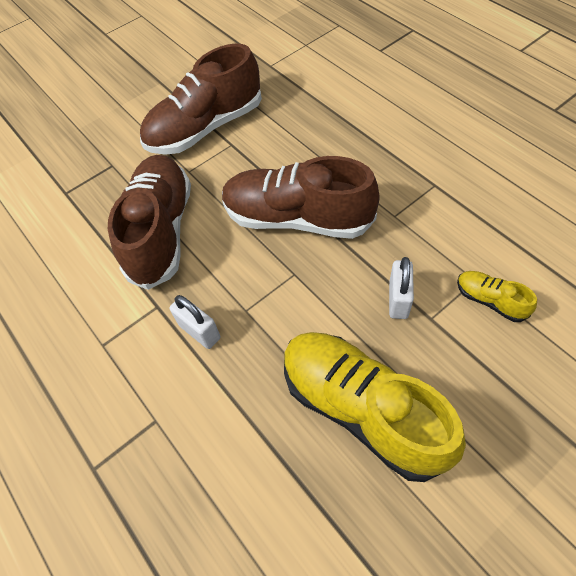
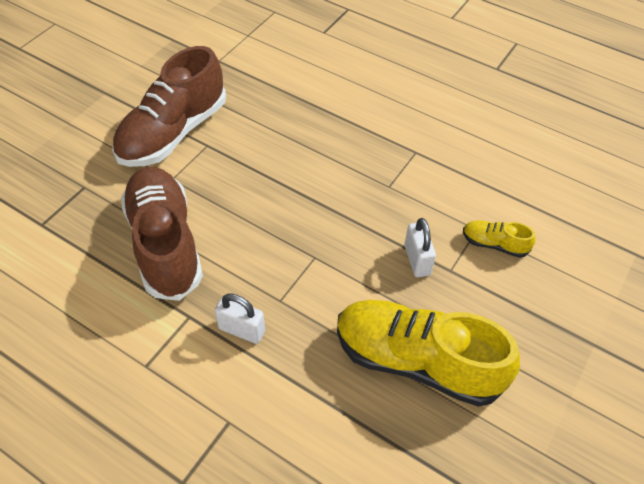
camera: 25 degrees left, 5 degrees down
(297, 218) = (299, 205): brown shoe -> none

